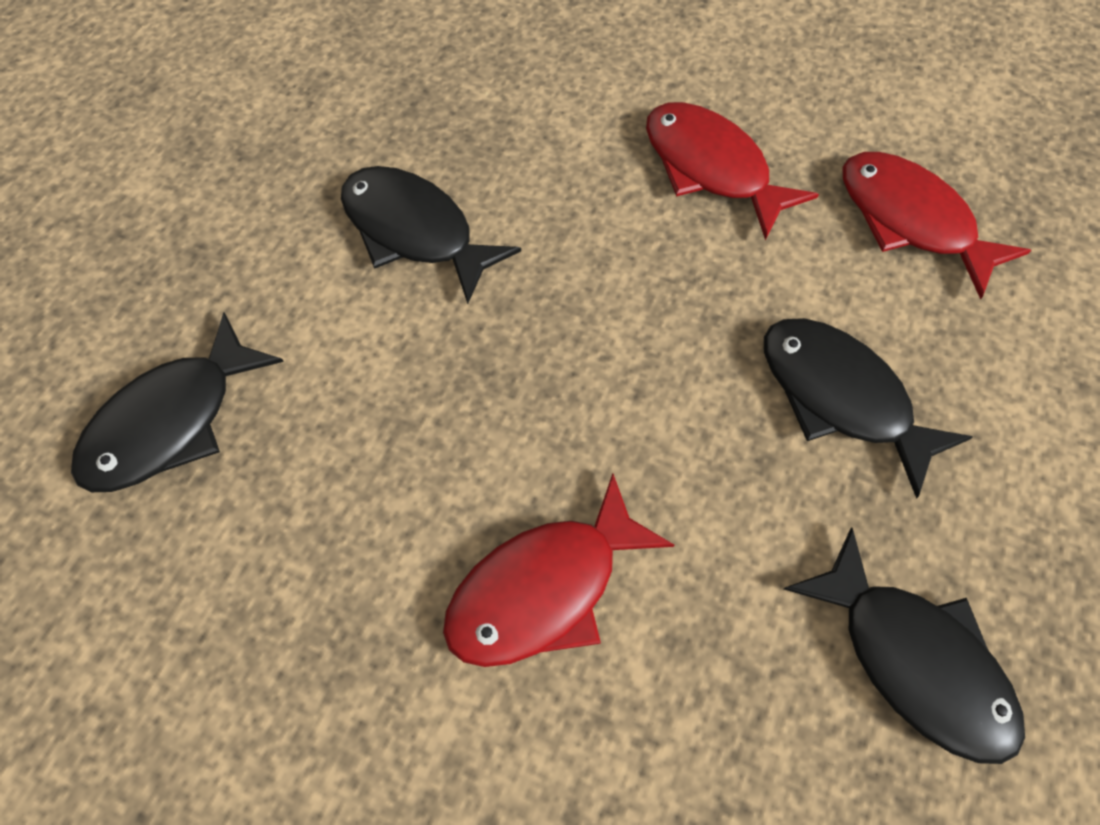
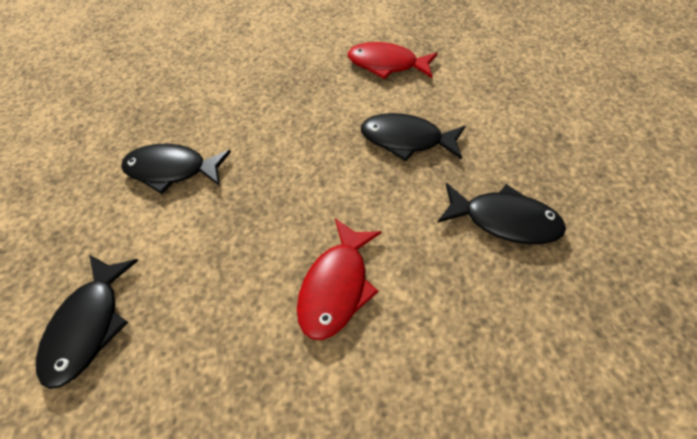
camera: 30 degrees left, 5 degrees down
(711, 168) = (294, 82): red fish -> none

